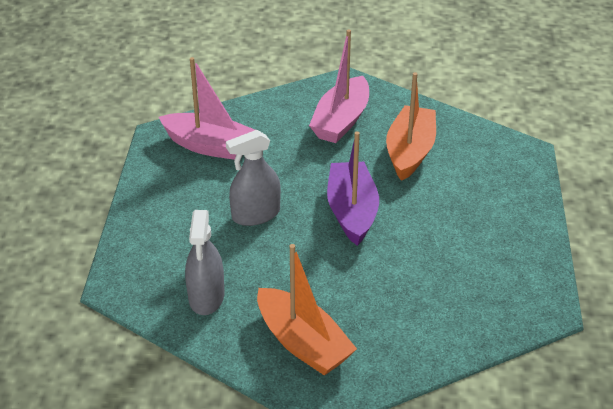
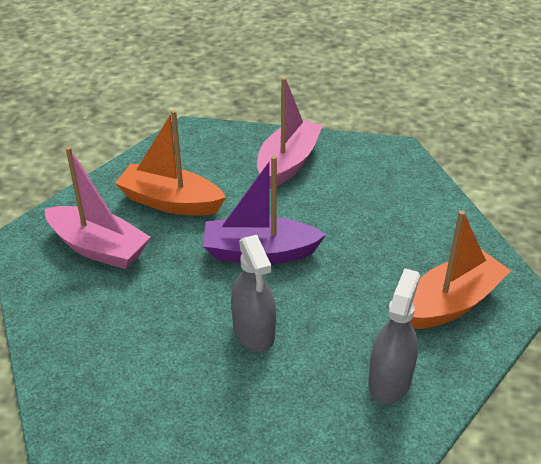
camera: 85 degrees left, 0 degrees up
(206, 297) = (390, 380): grey spray bottle -> grey spray bottle turned 75 degrees counterclockwise
(210, 146) = (110, 373): pink boat -> pink boat (288, 163)

